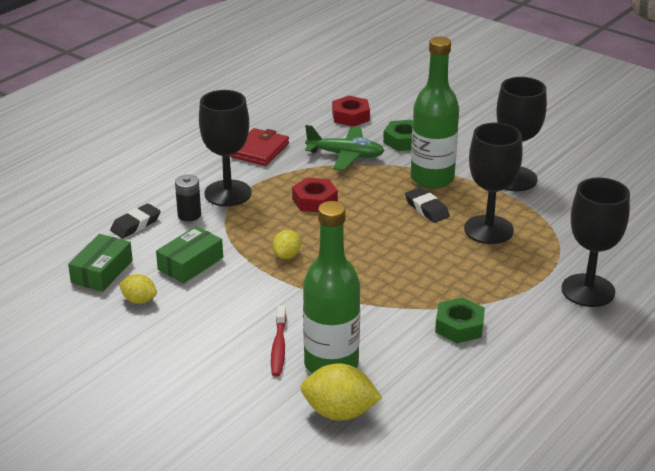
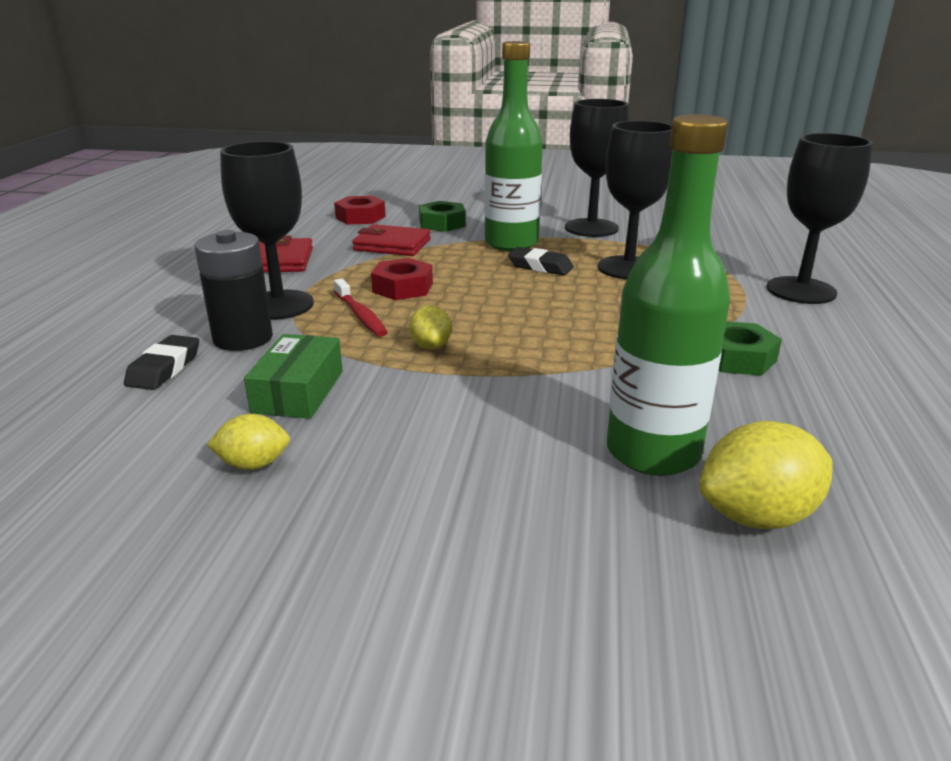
camera: 30 degrees left, 5 degrees down
(102, 271) = (149, 443): green box -> none
(189, 215) = (243, 338): black battery -> black battery, size x1.59
(279, 347) = (551, 456): red toothbrush -> red toothbrush (360, 315)
(345, 155) = (392, 245): green plane -> red wallet

